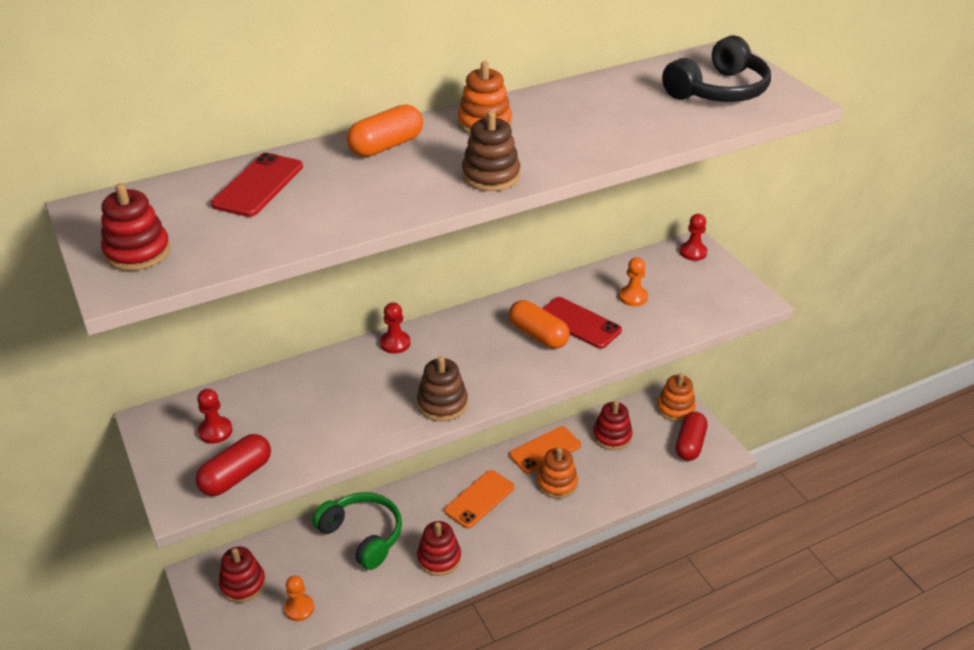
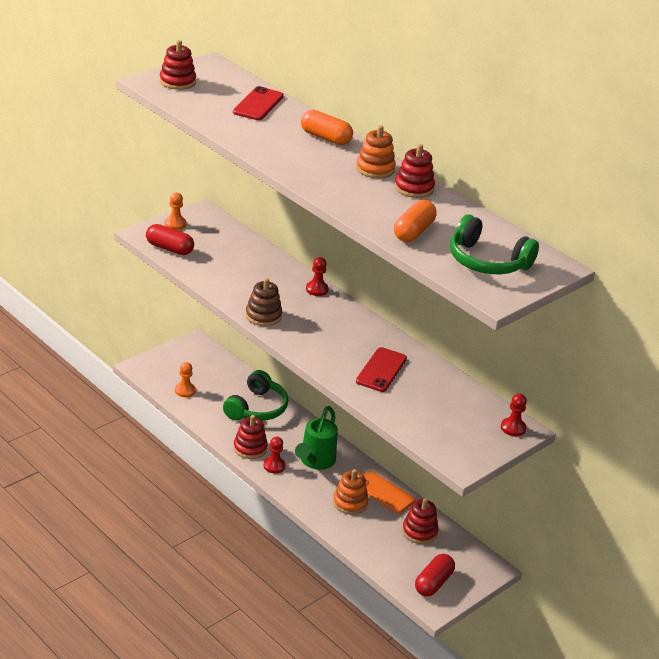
camera: 70 degrees right, 5 degrees down
(215, 431) = (203, 235): red pawn -> red pawn (274, 466)
(243, 584) = (196, 363): red stacking toy -> red stacking toy (414, 188)
(258, 185) = (258, 104): red phone -> red phone turned 75 degrees counterclockwise
(479, 499) = (315, 461): orange phone -> green watering can
(491, 176) = (307, 175): brown stacking toy -> none
(538, 335) = (357, 351): orange capsule -> orange capsule (413, 232)
(633, 297) = (429, 396): orange pawn -> orange pawn (175, 224)
(675, 408) = (475, 572): orange stacking toy -> none
(690, 444) = (433, 583): red capsule -> red capsule turned 60 degrees counterclockwise
(718, 90) = (487, 261): black headphones -> green headphones

